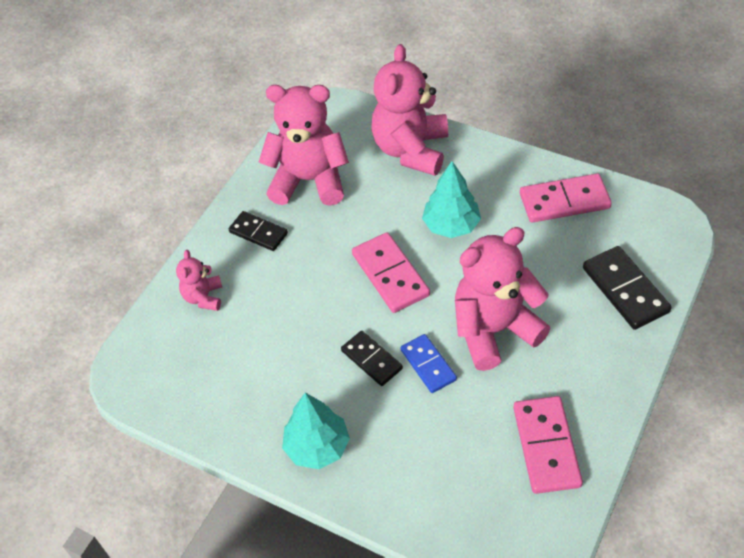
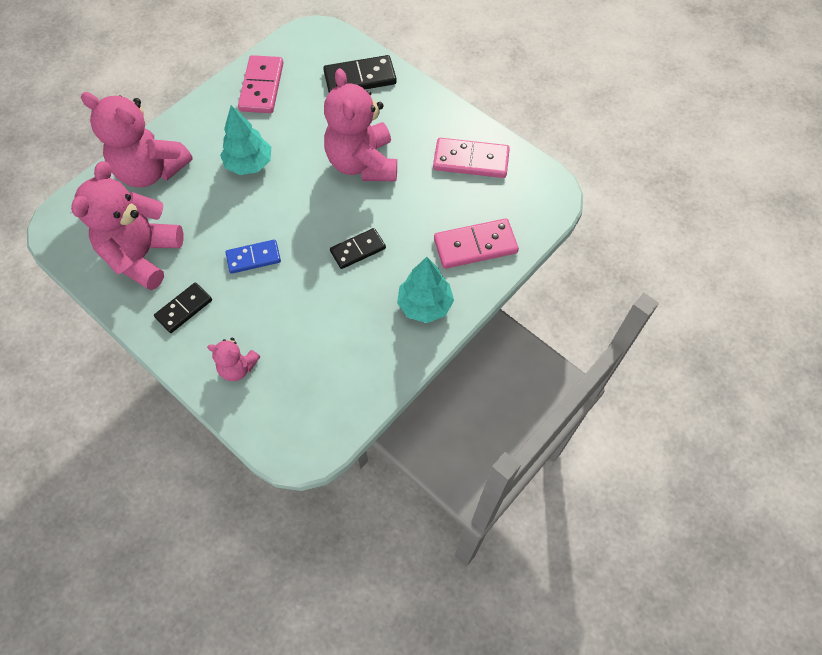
camera: 80 degrees left, 10 degrees up
(390, 275) = (279, 218): pink domino -> pink domino (475, 246)
(428, 365) = (377, 213): blue domino -> blue domino (253, 258)

